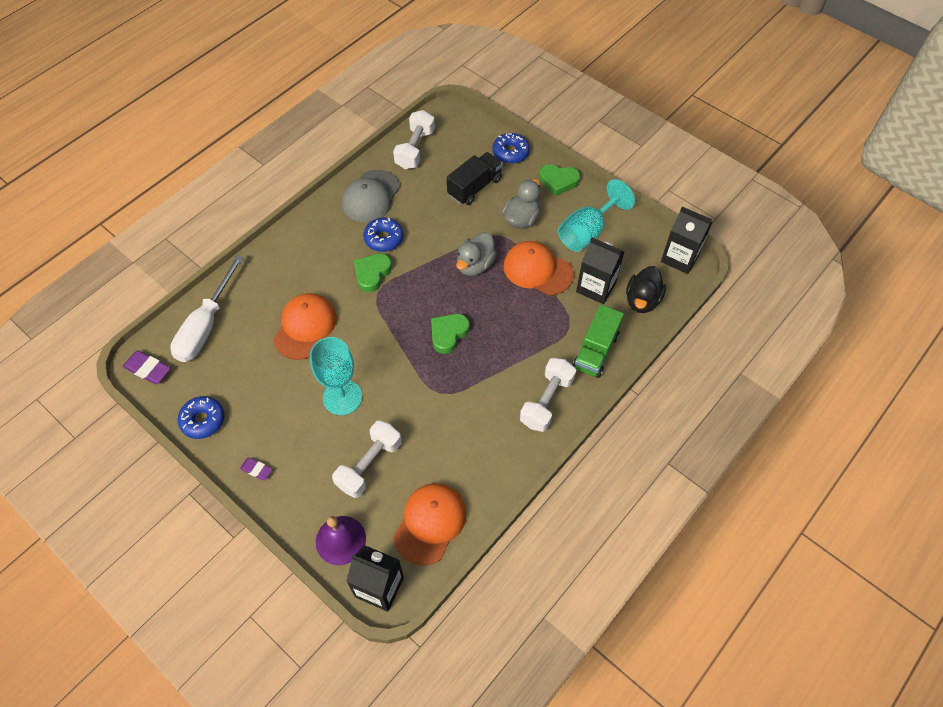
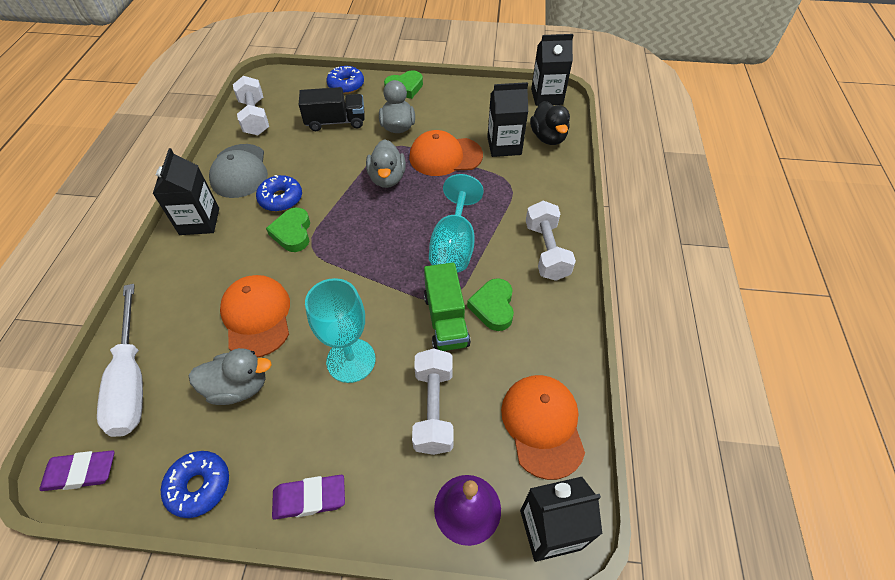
camera: 35 degrees left, 5 degrees down
(256, 470) = (309, 498): purple eraser -> purple eraser, size x1.63
(263, 371) = (239, 387): none -> grey duck
(316, 227) = (199, 221): none -> black carton
(448, 334) = (411, 245): green heart -> green heart (493, 307)
(474, 187) = (335, 122): black truck -> black truck turned 75 degrees clockwise
(587, 232) = (460, 112): turquoise goblet -> turquoise goblet (454, 245)
(595, 351) = (548, 191): green truck -> green truck (446, 320)

